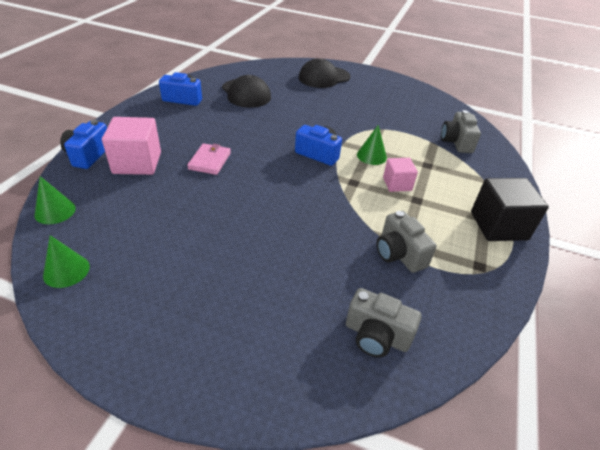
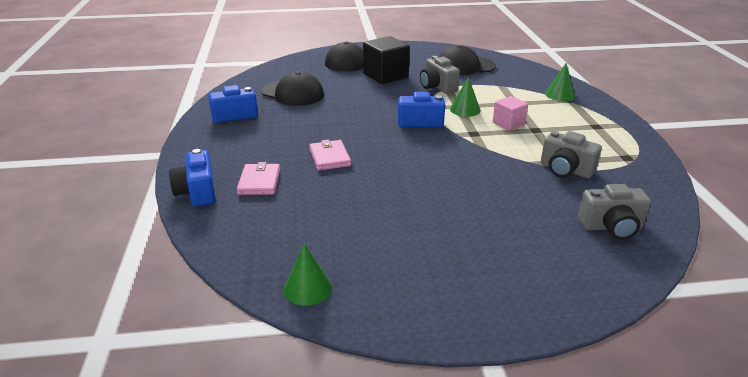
camera: 25 degrees left, 10 degrees down
(55, 211) = (228, 248): green cone -> green cone (560, 95)
(137, 163) = (259, 182): pink cube -> pink wallet
(420, 112) = (465, 66): none -> black cap
(456, 142) = (518, 80): grey camera -> grey camera (437, 87)
(498, 226) = (610, 127): black cube -> black cube (385, 75)

